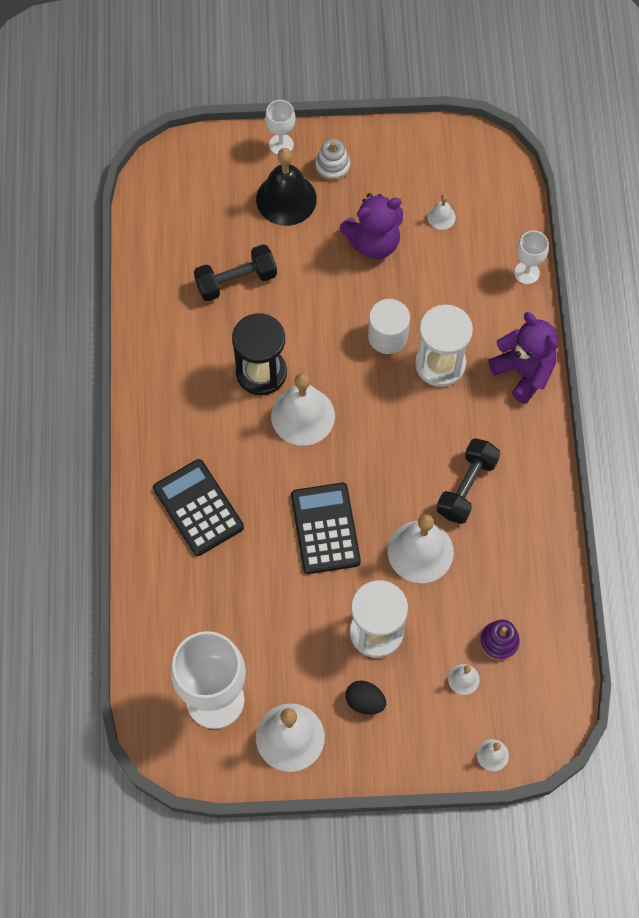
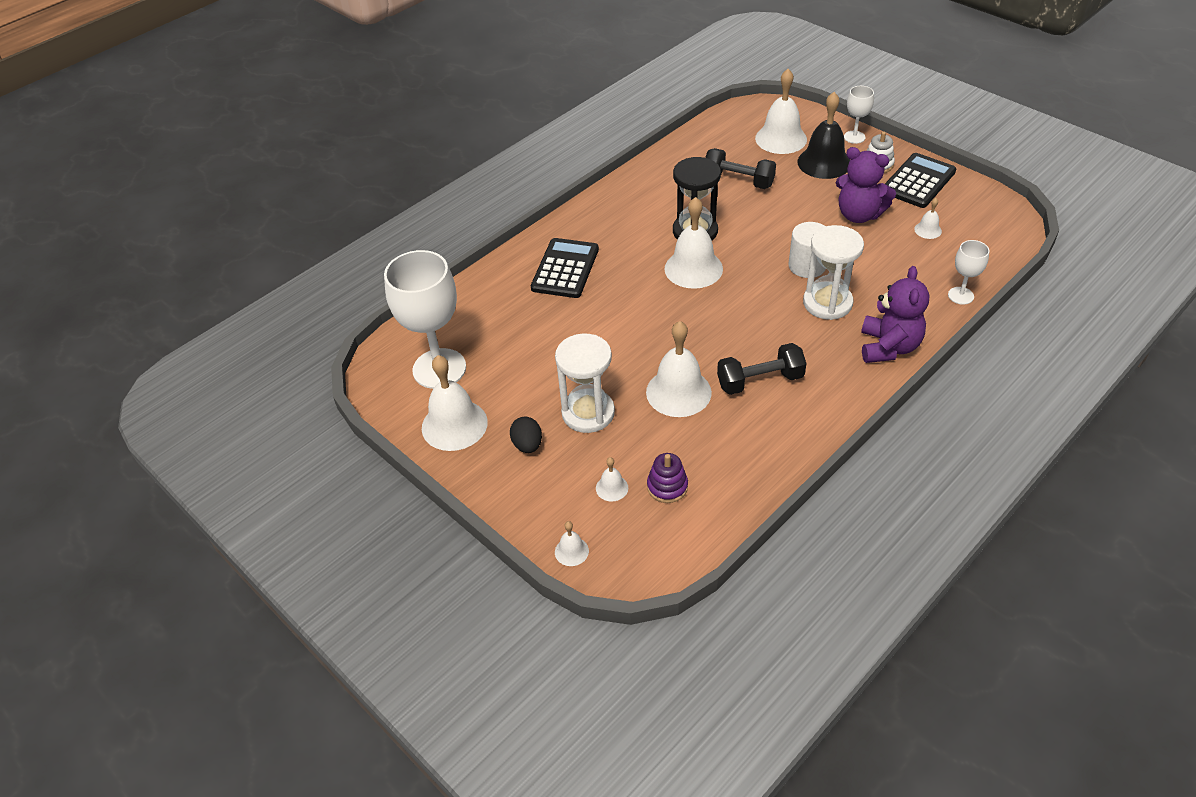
camera: 50 degrees right, 20 degrees down
(220, 196) = (781, 138): none -> white bell
(325, 528) = (630, 334): black calculator -> black calculator (918, 181)

